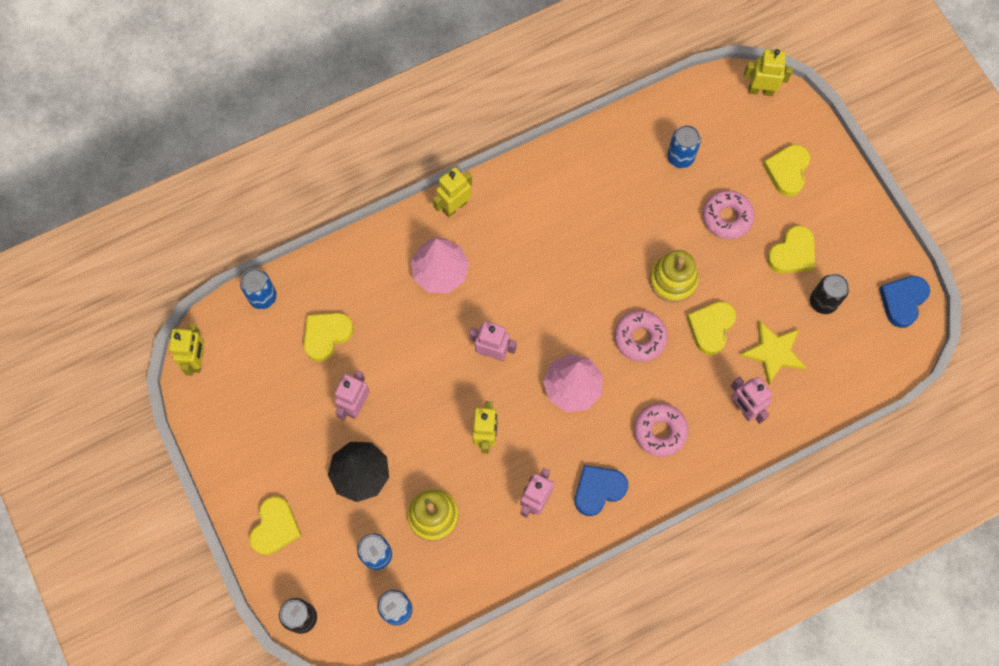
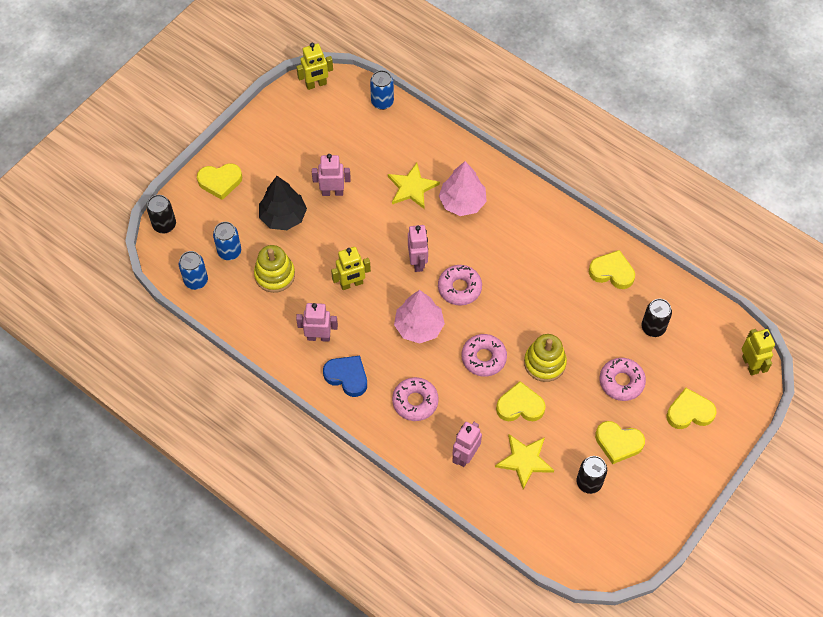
camera: 65 degrees right, 10 degrees down
(326, 335) = (374, 152): yellow heart -> yellow heart (612, 272)
(394, 316) = (412, 188): none -> yellow star
(454, 206) = (519, 190): yellow robot -> none
(545, 324) = (459, 288): none -> pink donut
(680, 157) = (653, 328): blue can -> black can
(902, 301) = (625, 546): blue heart -> none

